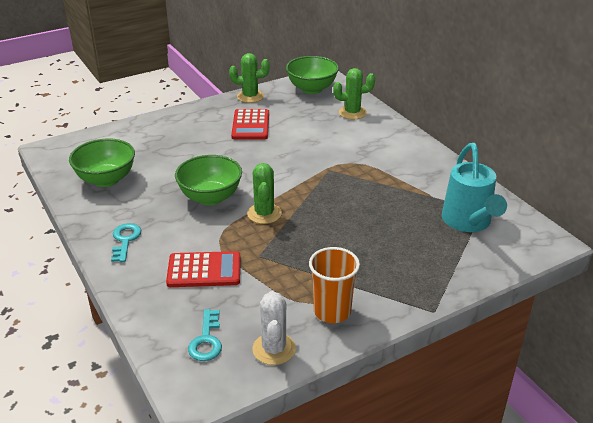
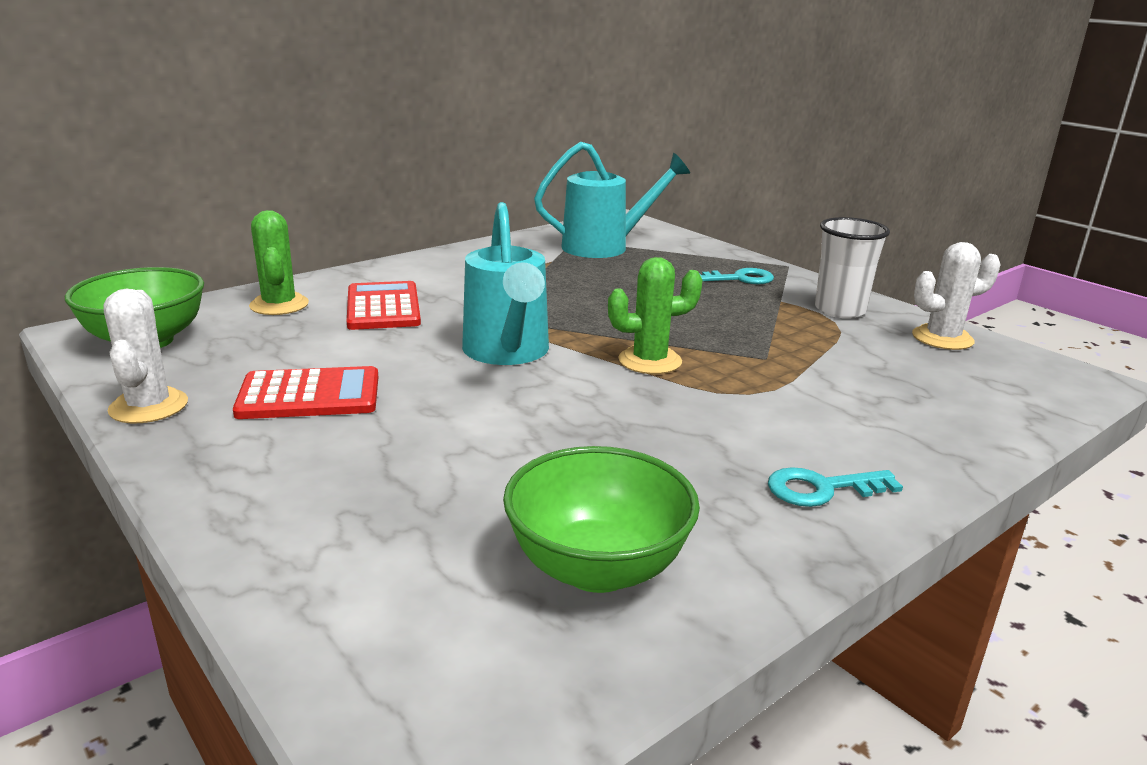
camera: 100 degrees left, 10 degrees down
(204, 270) = (838, 397): red calculator -> red calculator (383, 307)
(206, 340) = (981, 380): turquoise key -> turquoise key (740, 279)
(210, 197) = (621, 413): green bowl -> none
(250, 96) = (148, 406): green cactus -> white cactus
(283, 172) = (507, 353): none -> turquoise watering can
(332, 311) = (839, 310): orange cup -> white cup

